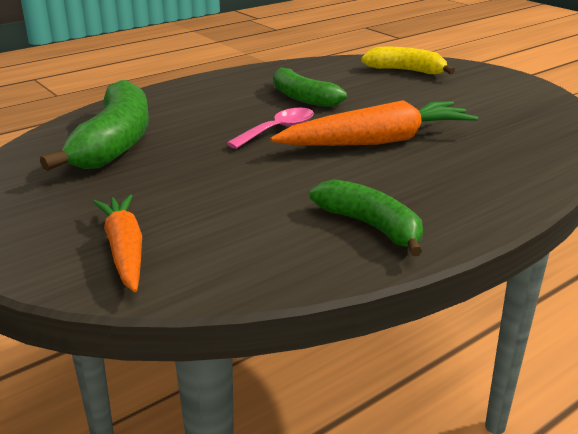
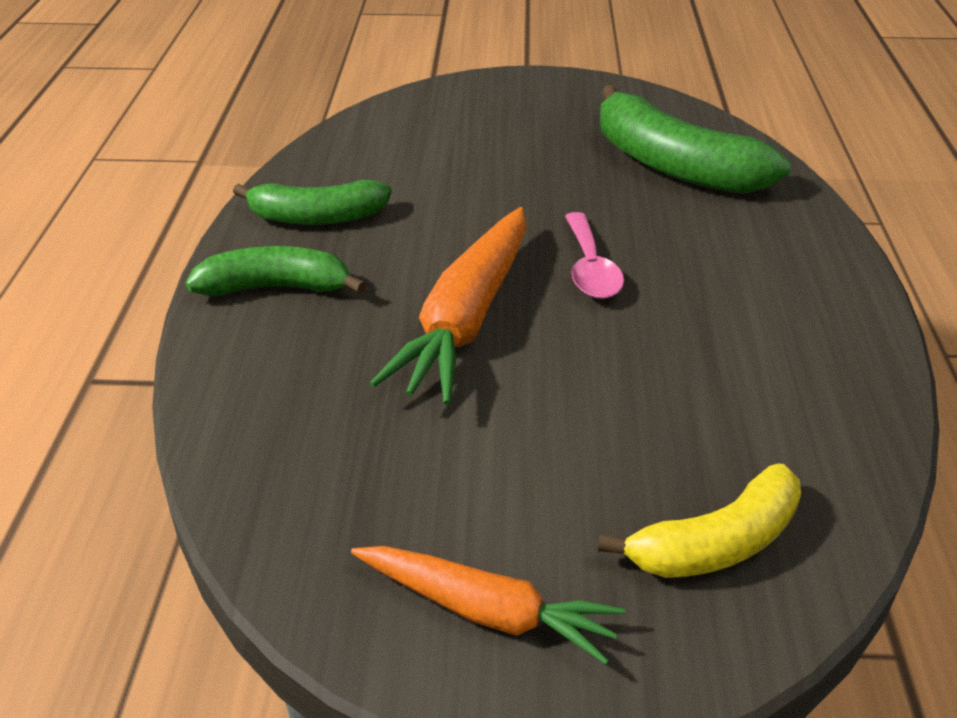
camera: 130 degrees right, 10 degrees up
(124, 250) = (448, 115): orange carrot -> orange carrot (486, 611)
(302, 97) = (690, 342): green banana -> green banana (276, 288)

